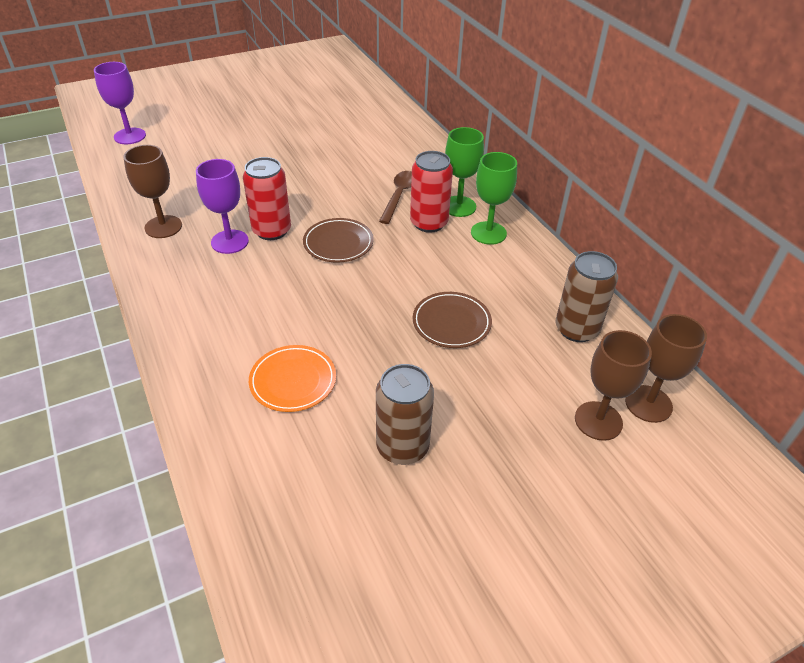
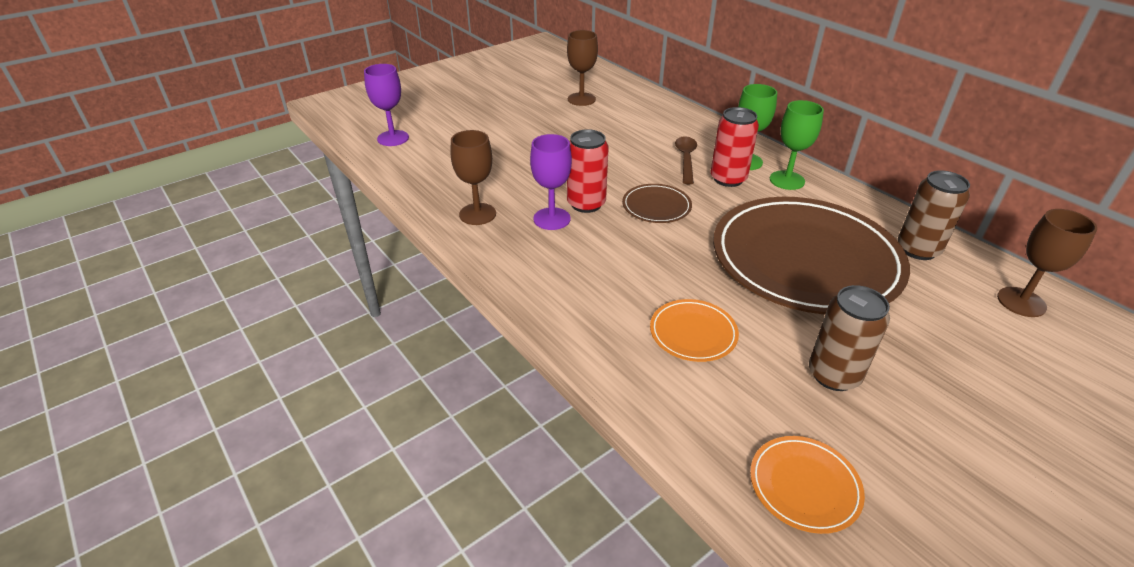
camera: 10 degrees left, 5 degrees down
(303, 550) = (804, 486): none -> orange plate
(451, 322) = (805, 260): brown plate -> brown plate, size x2.42
(598, 421) = (989, 323): brown goblet -> brown goblet (581, 99)

